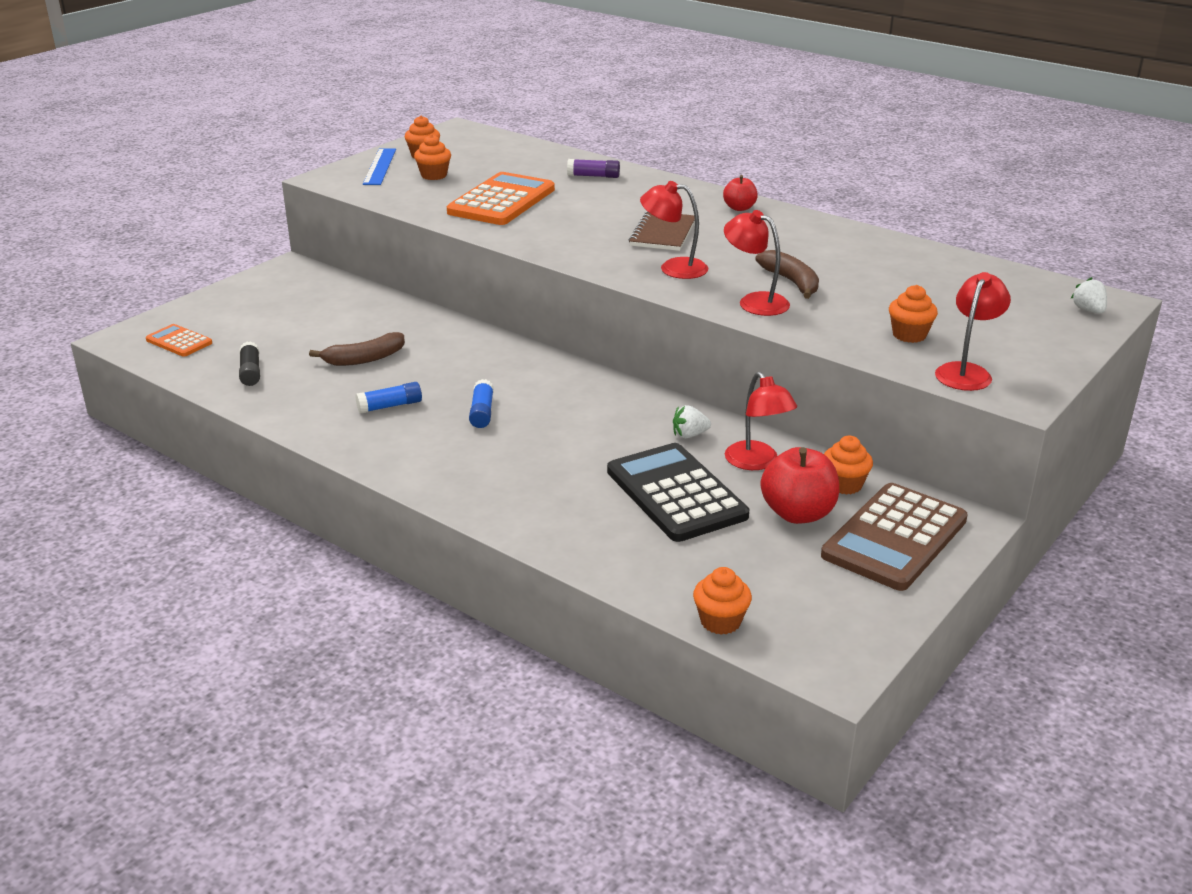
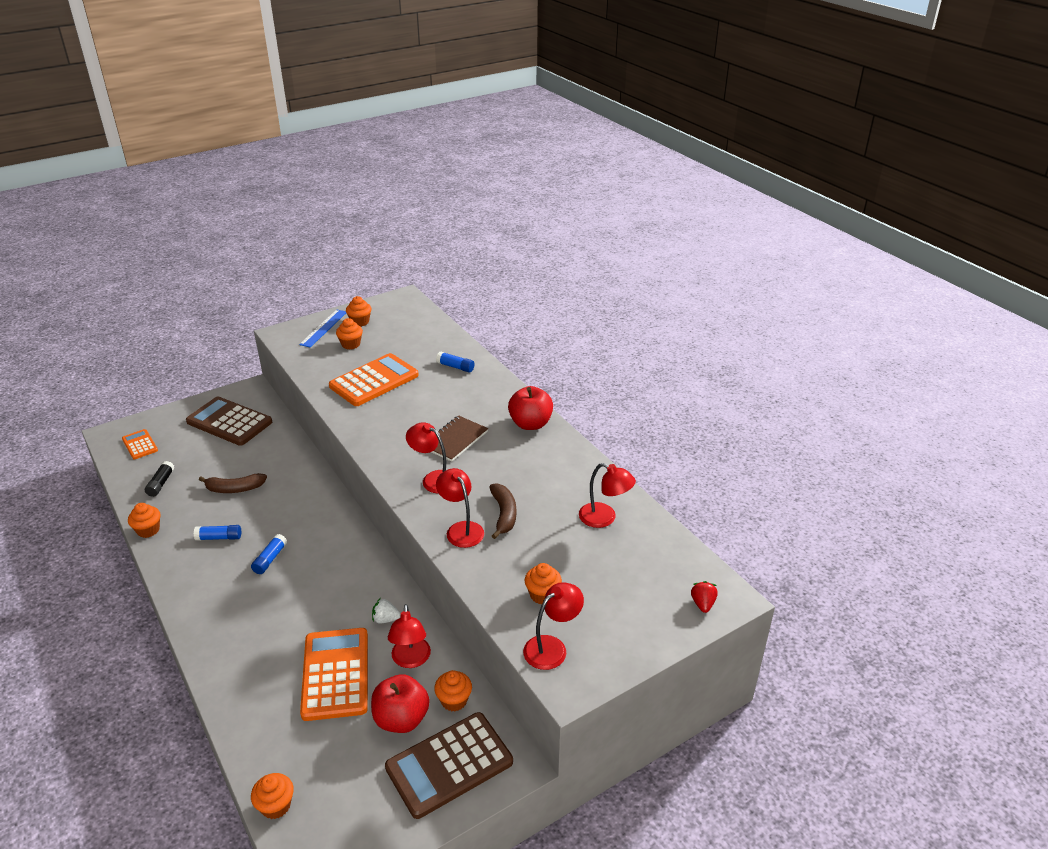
camera: 20 degrees right, 5 degrees up
(278, 417) = (148, 530): none -> orange cupcake
(291, 300) = (229, 422): none -> brown calculator
(593, 176) = (455, 367): purple glue stick -> blue glue stick
(676, 494) = (335, 674): black calculator -> orange calculator
(739, 208) = (530, 424): red apple -> red apple, size x1.72
(910, 266) = (604, 518): none -> red lamp
(1088, 310) = (702, 604): white strawberry -> red strawberry

